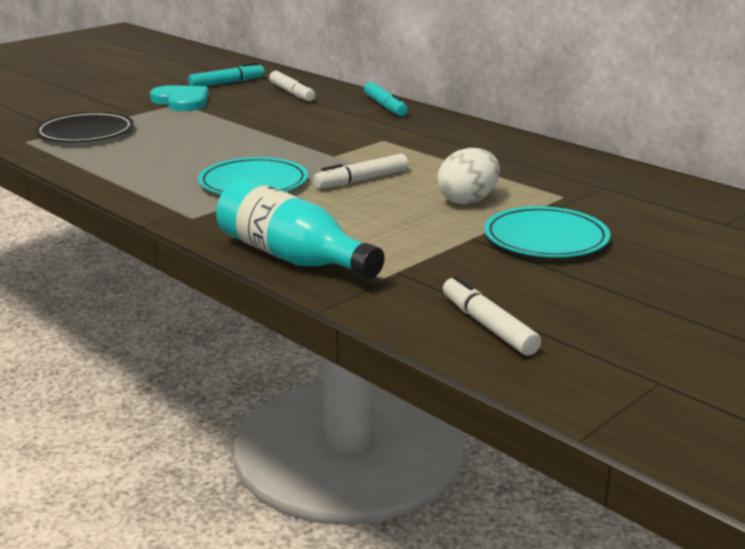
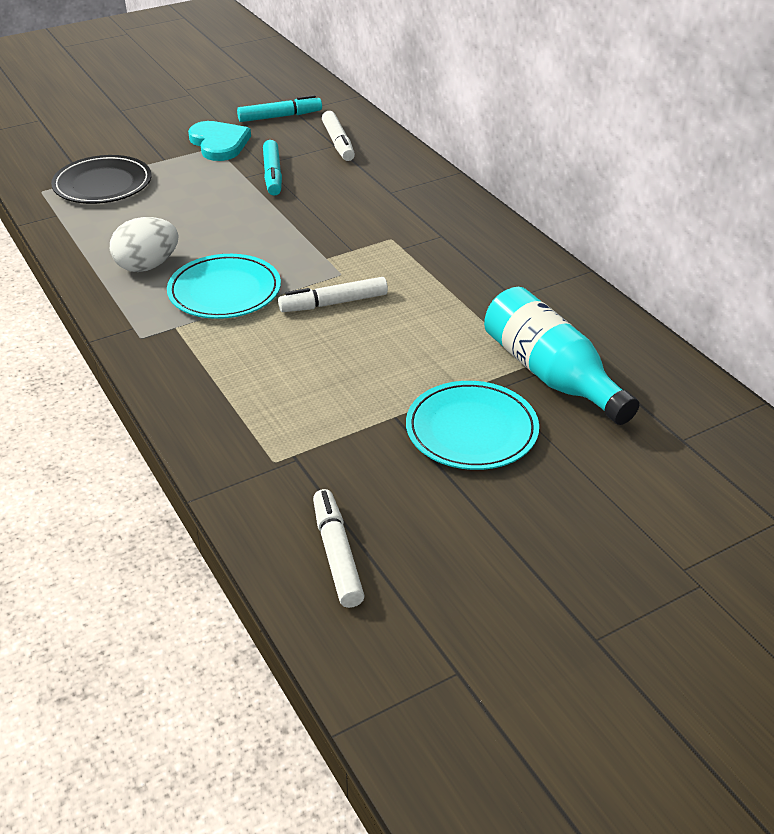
camera: 15 degrees right, 15 degrees up
(292, 257) = (204, 415): turquoise bottle -> turquoise bottle (551, 375)
(385, 106) = (424, 179): turquoise marker -> turquoise marker (272, 175)
(468, 200) = (425, 354): white egg -> white egg (147, 266)

